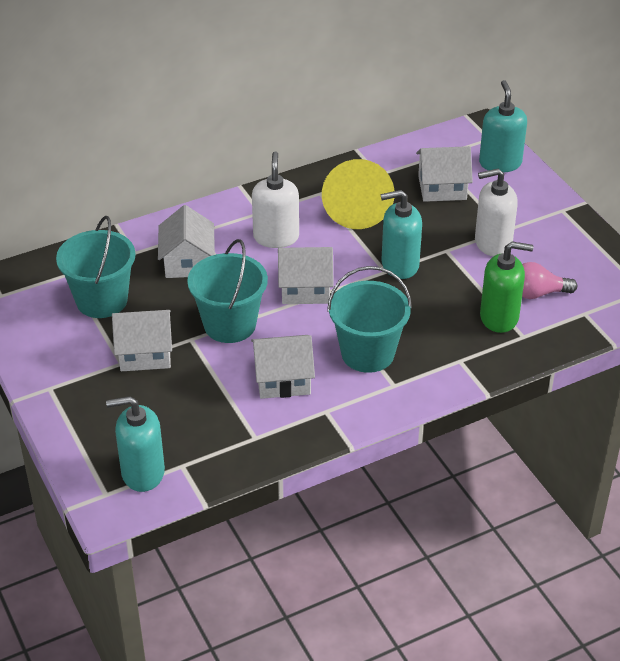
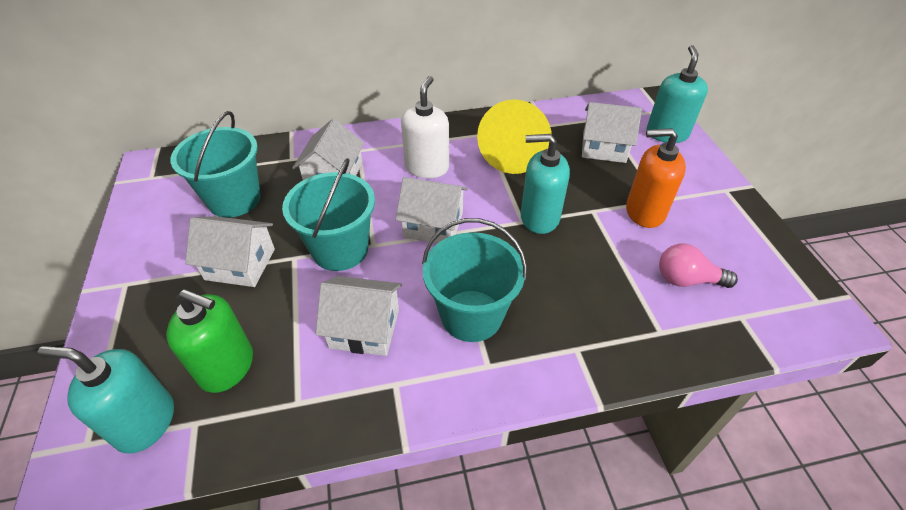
camera: 15 degrees right, 5 degrees up
(492, 243) = (644, 212): white soap dispenser -> orange soap dispenser
(499, 317) = (636, 301): green soap dispenser -> green soap dispenser (227, 367)

